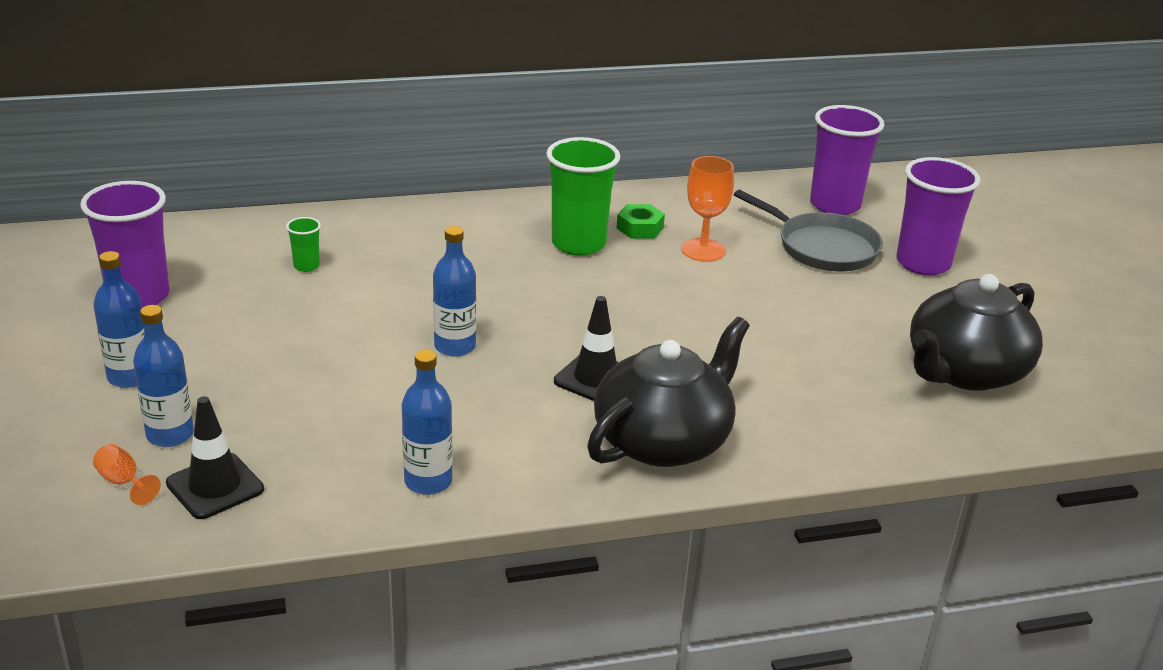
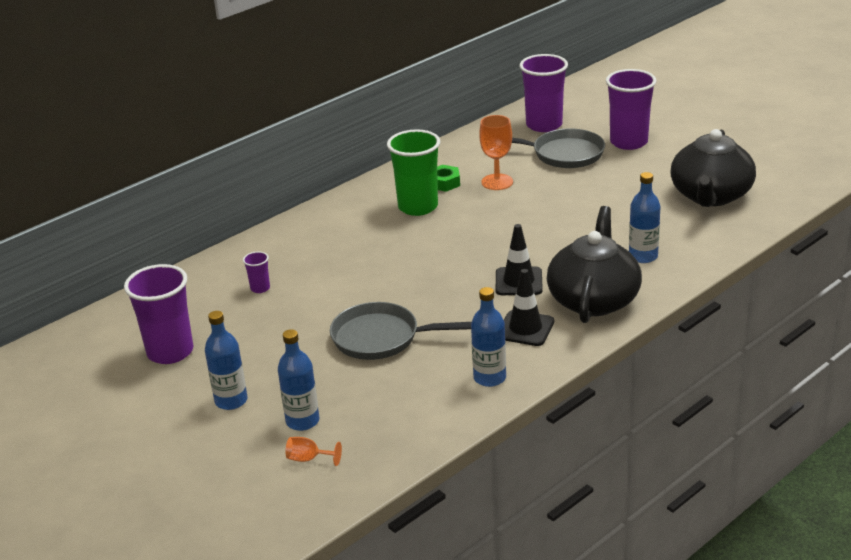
camera: 25 degrees left, 0 degrees up
(215, 486) = (368, 436): black traffic cone -> black traffic cone (525, 328)
(306, 266) = (260, 288): green cup -> purple cup
(364, 376) = (381, 338): none -> grey pan
(455, 346) = (415, 298): blue bottle -> blue bottle (643, 256)

